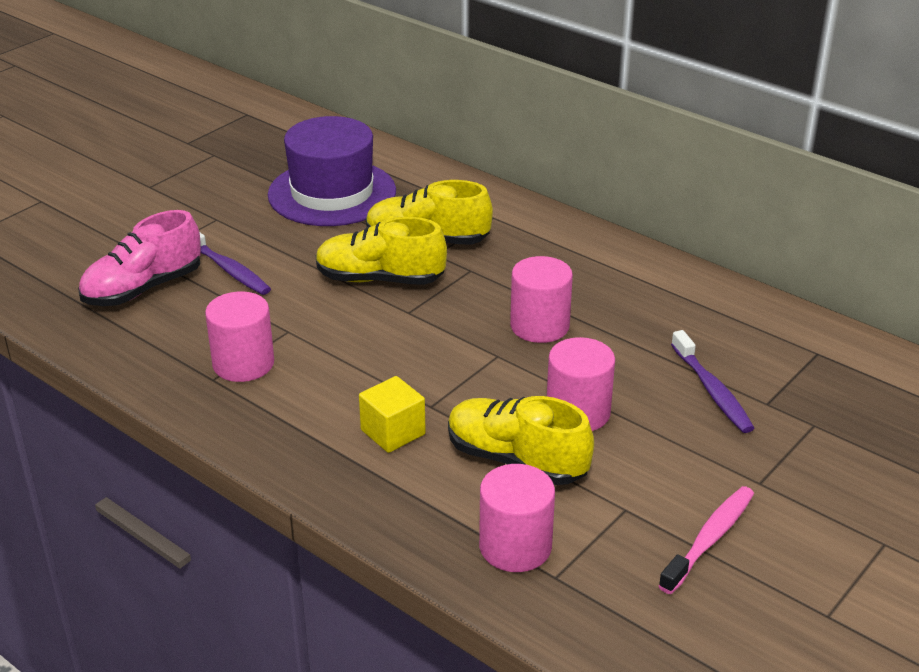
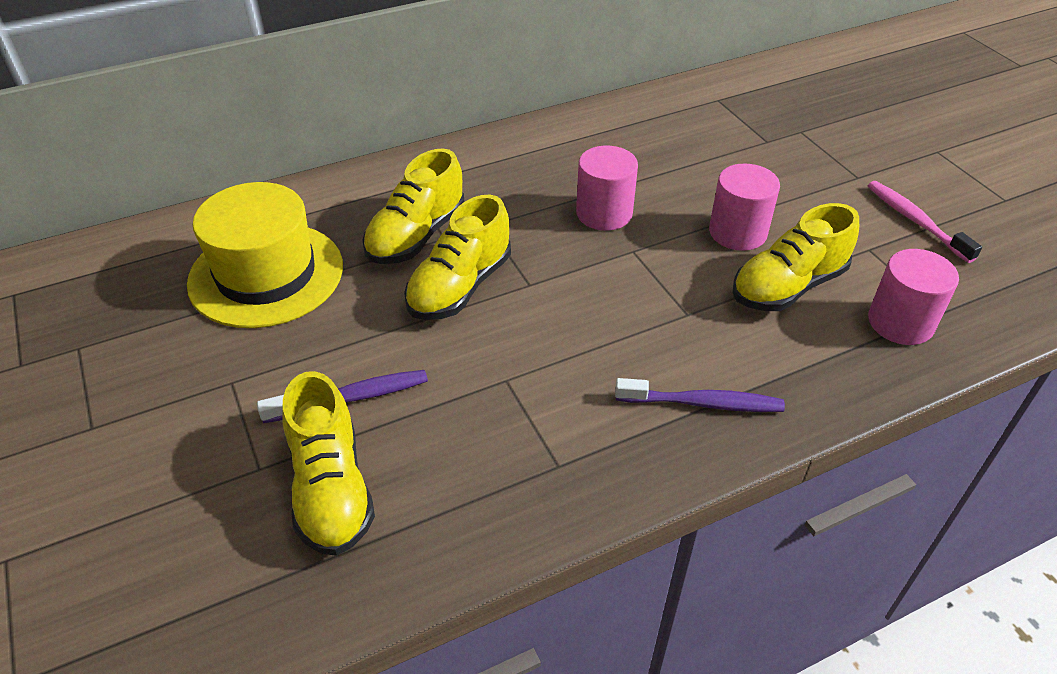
camera: 65 degrees left, 10 degrees up
(143, 289) = (331, 488): pink shoe -> yellow shoe
(243, 363) = (545, 432): pink cylinder -> none
(332, 193) = (266, 274): purple hat -> yellow hat
(393, 432) = (716, 350): yellow cube -> none
(712, 390) = (740, 159): purple toothbrush -> purple toothbrush (703, 403)

